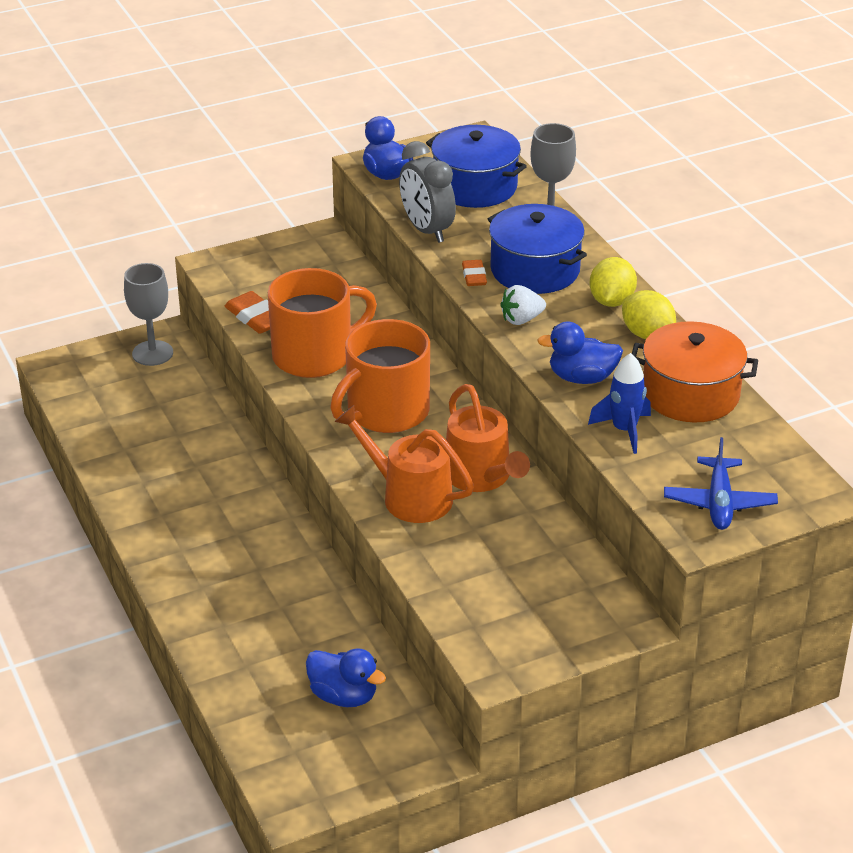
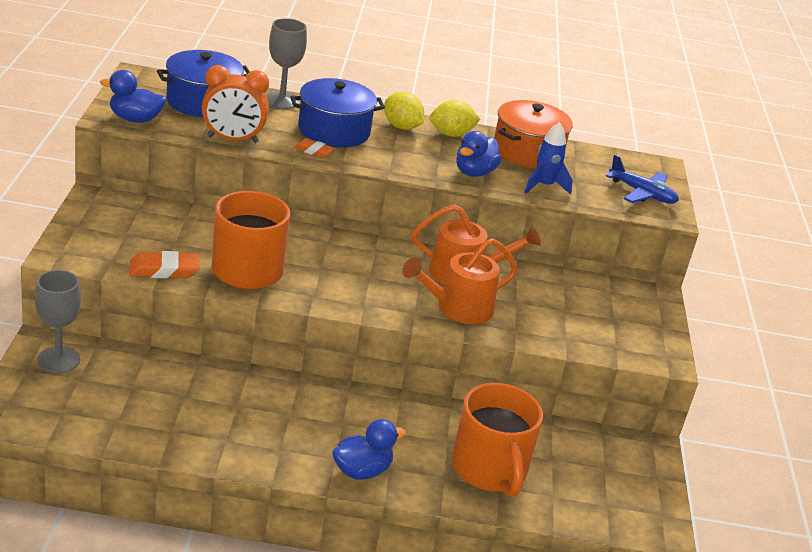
camera: 65 degrees left, 5 degrees down
(344, 696) = (566, 457): blue duck -> blue duck (362, 471)
(386, 412) = (352, 274): orange mug -> orange mug (490, 470)
(427, 230) = (232, 139): grey clock -> orange clock
(521, 319) = (386, 160): white strawberry -> none

